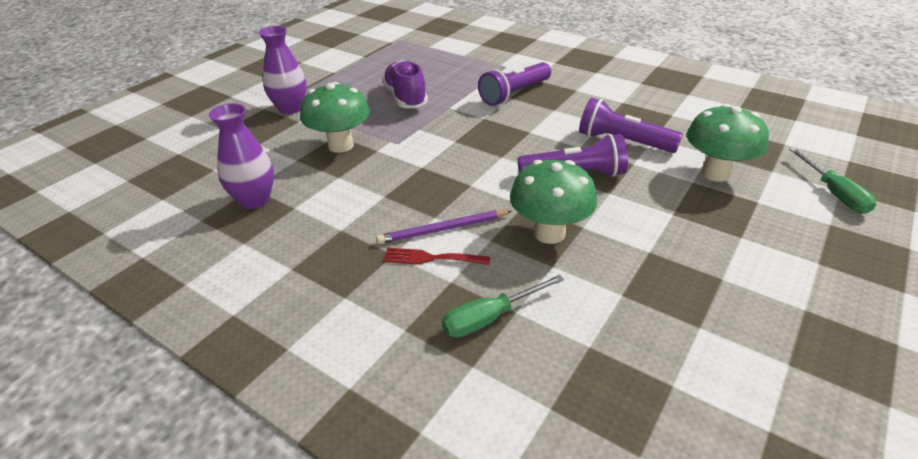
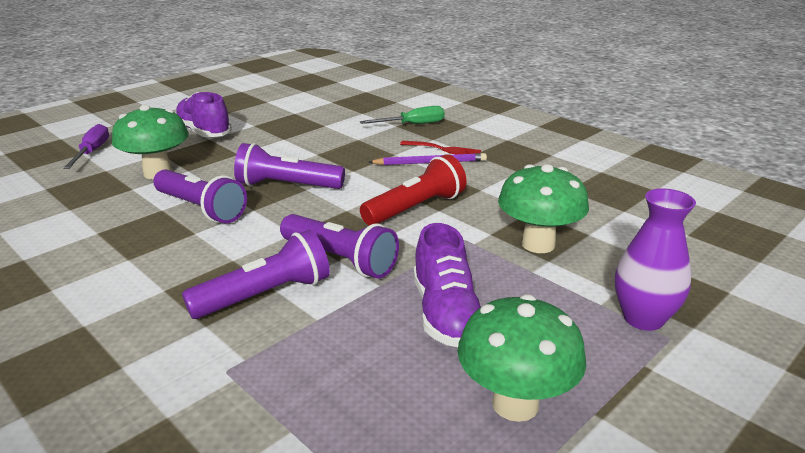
camera: 170 degrees left, 10 degrees down
(255, 200) = (612, 199): purple vase -> none
(442, 165) = (415, 208): none -> red flashlight
(483, 118) = (340, 259): none -> purple flashlight
(549, 233) = (346, 153): green mushroom -> green mushroom (515, 404)
(767, 250) = (204, 132): none -> purple shoe
(833, 193) = (92, 152): green screwdriver -> purple screwdriver

